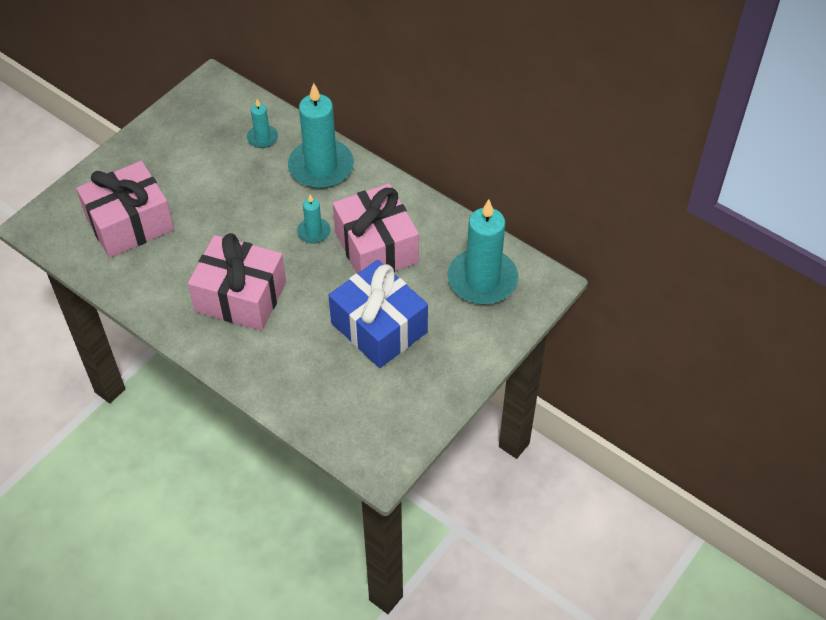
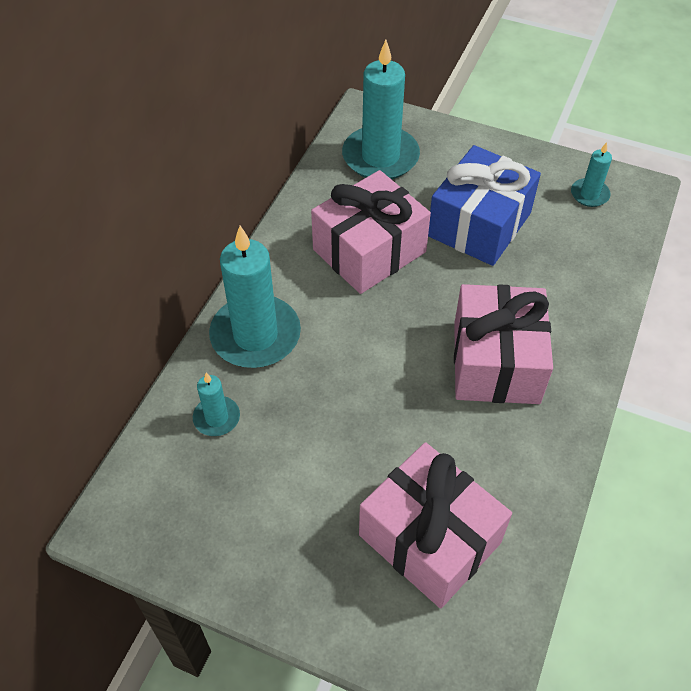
camera: 105 degrees left, 0 degrees up
(314, 232) = (367, 315): turquoise candle -> turquoise candle (589, 194)

